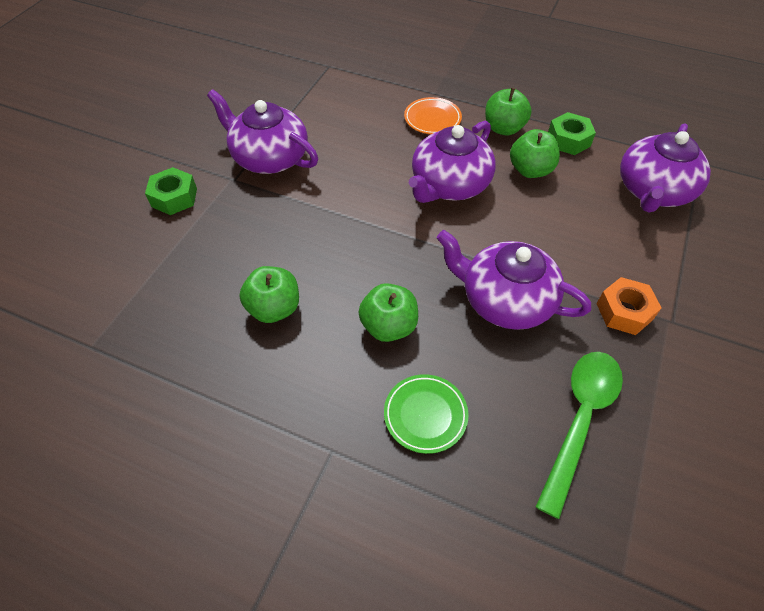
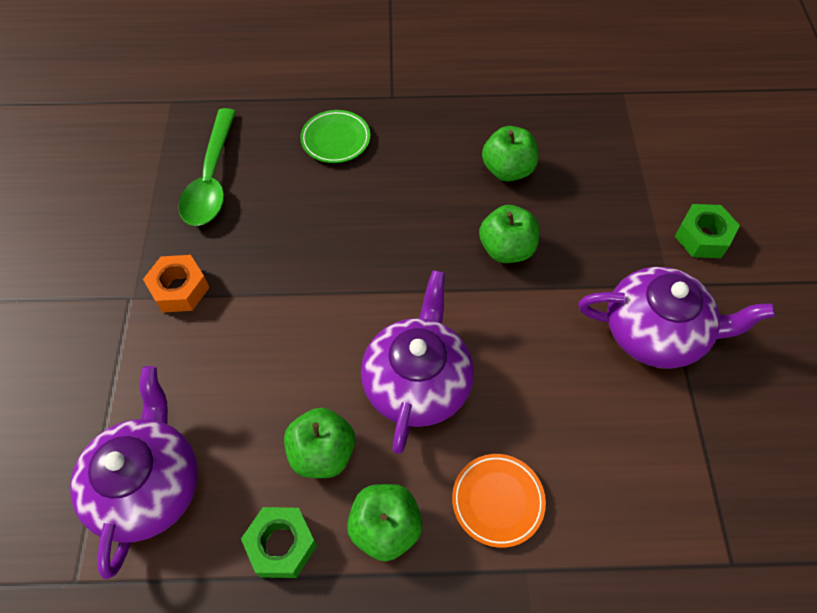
camera: 155 degrees right, 5 degrees up
(389, 326) = (399, 192): green apple -> green apple (506, 249)
(505, 300) = (301, 256): purple teapot -> none

